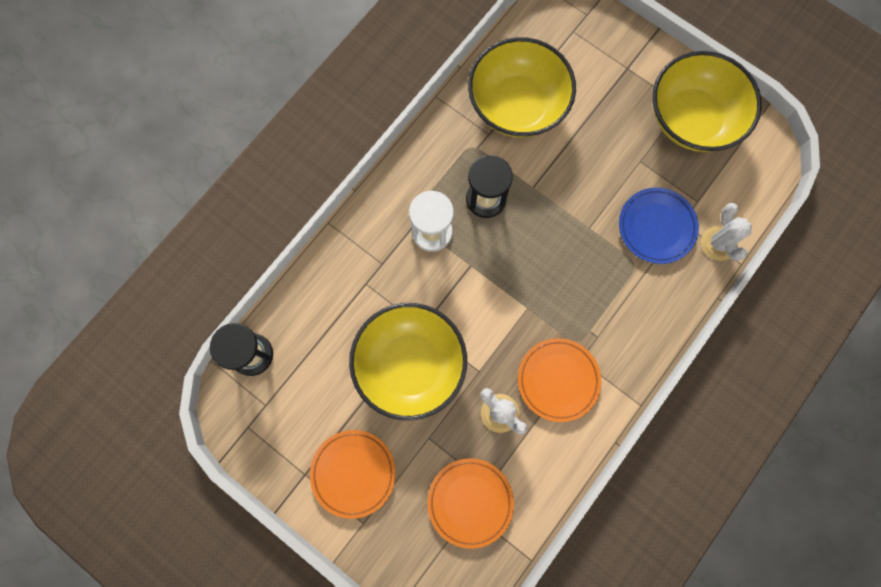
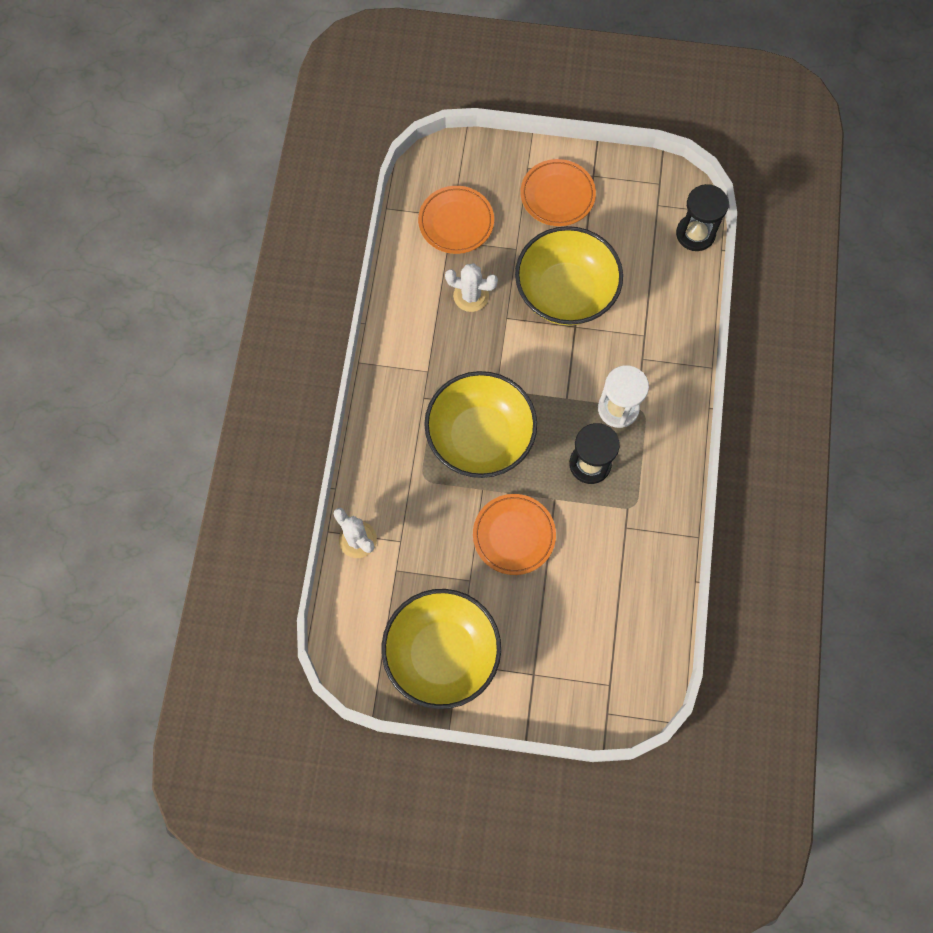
camera: 150 degrees right, 5 degrees down
(517, 105) = (616, 571): yellow bowl -> yellow bowl (480, 437)
(558, 380) = (438, 345): orange plate -> orange plate (514, 535)
(656, 227) = (422, 523): blue plate -> none

